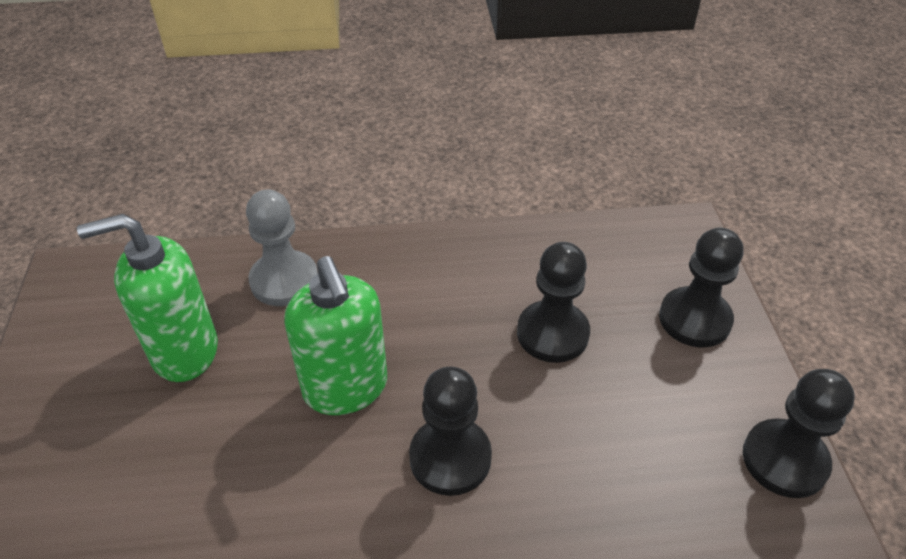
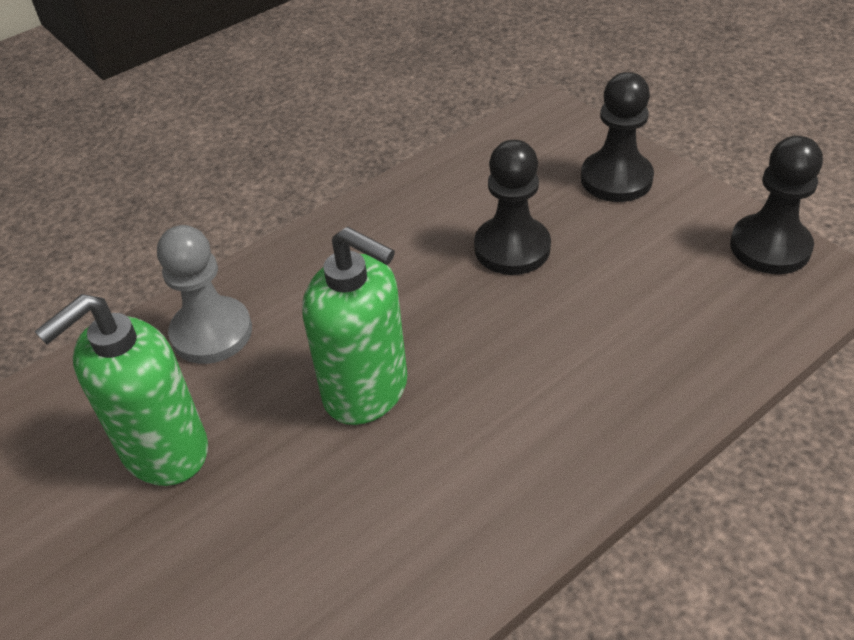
camera: 30 degrees left, 0 degrees up
(450, 458) = (516, 392): black pawn -> none

